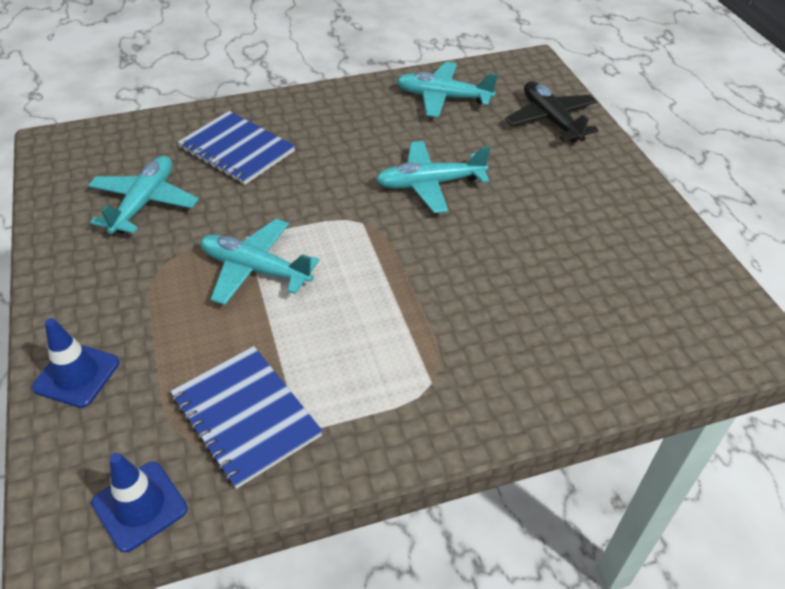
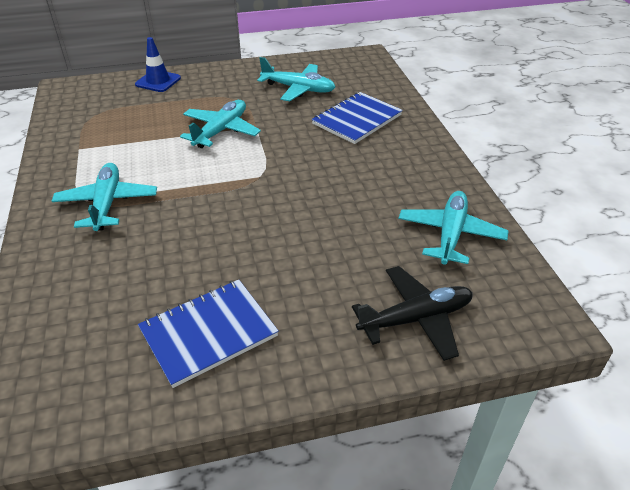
camera: 95 degrees right, 5 degrees down
(140, 506) = (64, 104): blue traffic cone -> none
(246, 416) = (100, 131): blue notebook -> blue notebook (208, 333)
(430, 184) = (303, 215): turquoise plane -> turquoise plane (107, 204)

